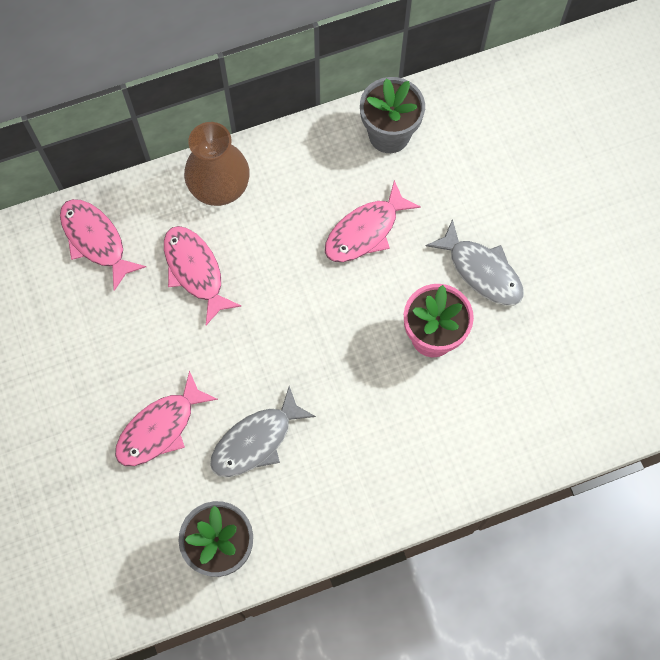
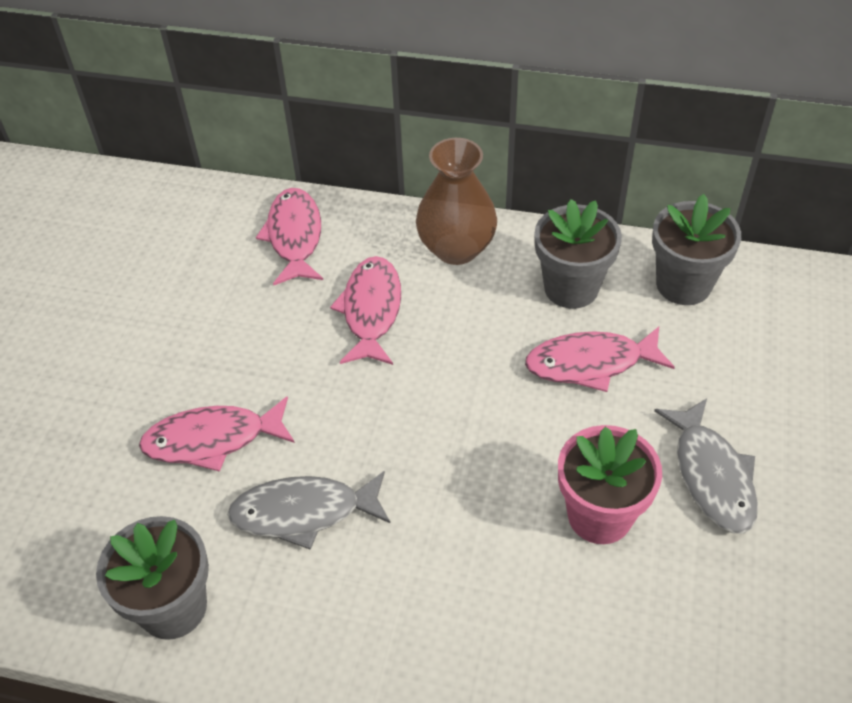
camera: 35 degrees right, 20 degrees down
(318, 178) = (571, 288): none -> grey flower pot

